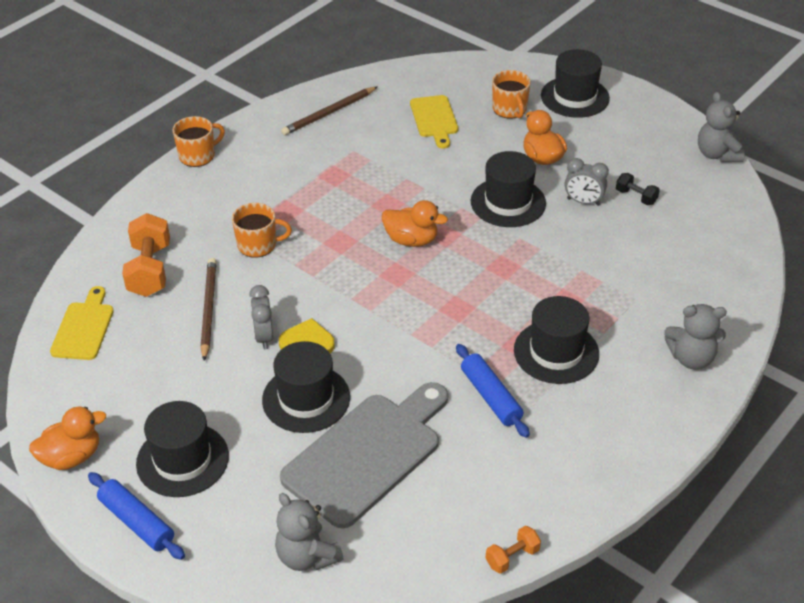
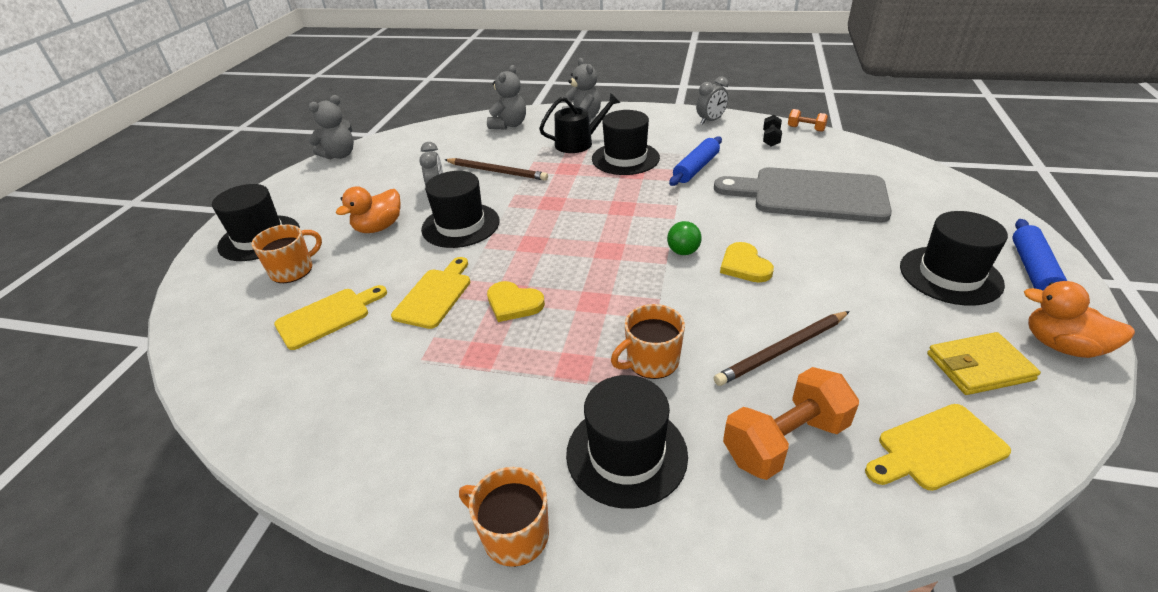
camera: 115 degrees left, 5 degrees down
(103, 396) = (979, 367): none -> yellow wallet
(258, 245) = (651, 361): orange mug -> orange mug turned 90 degrees counterclockwise
(264, 337) = (770, 293): grey clock -> grey clock (710, 121)
(306, 398) = (802, 240): black hat -> black hat (626, 454)
(307, 556) = (919, 187): grey teddy bear -> grey teddy bear (509, 125)
(329, 113) = (338, 420): brown pencil -> brown pencil (496, 171)
(357, 315) = (683, 252): none -> green ball
(373, 203) = (513, 303): none -> yellow heart
(411, 240) = (555, 258): orange duck -> none
(417, 169) = (435, 295): none -> yellow cutting board
(623, 330) = (578, 143): none -> black watering can
(636, 197) = (417, 172): black dumbbell -> black dumbbell (771, 139)

